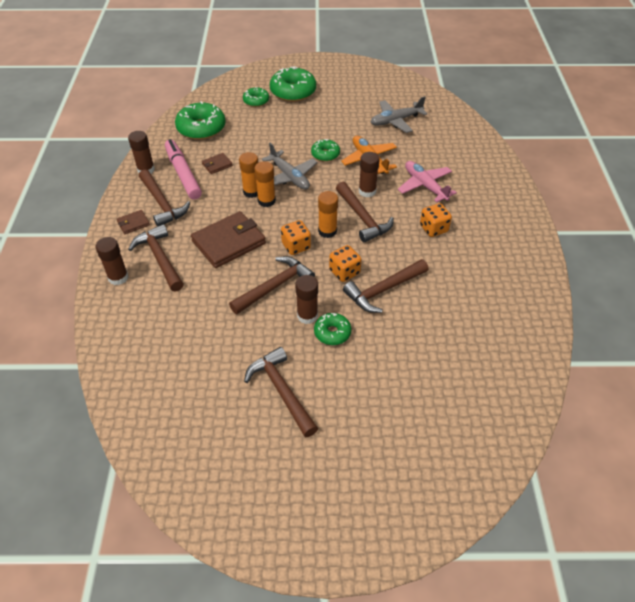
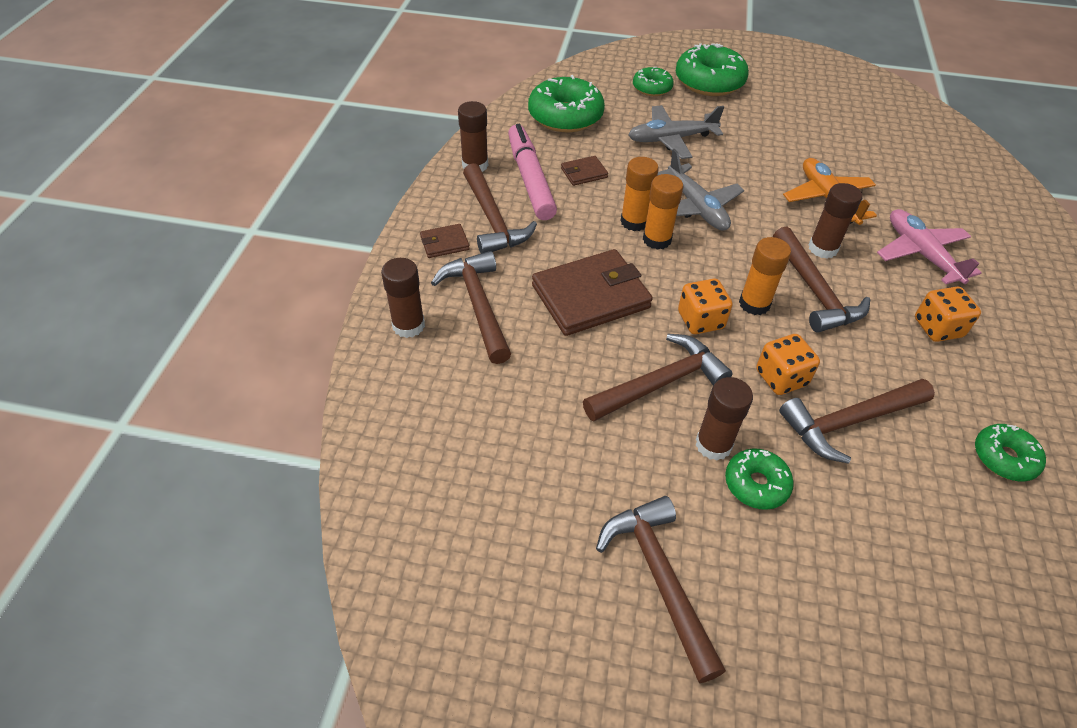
camera: 10 degrees right, 0 degrees up
(325, 154) = (755, 181): green donut -> green donut (1004, 458)
(395, 121) = (871, 145): grey plane -> grey plane (671, 139)

